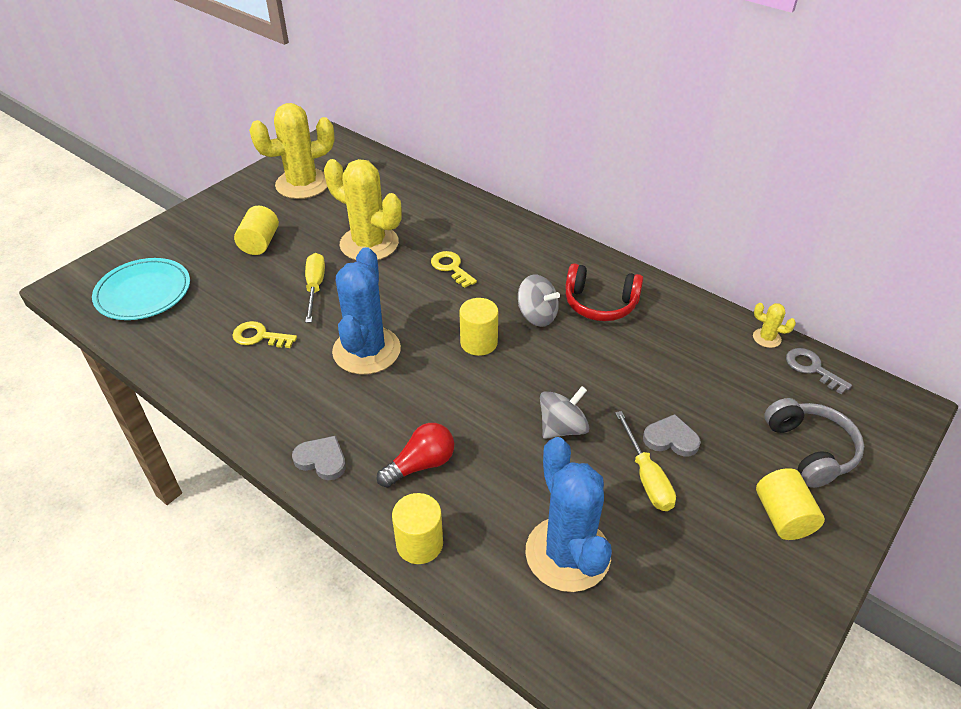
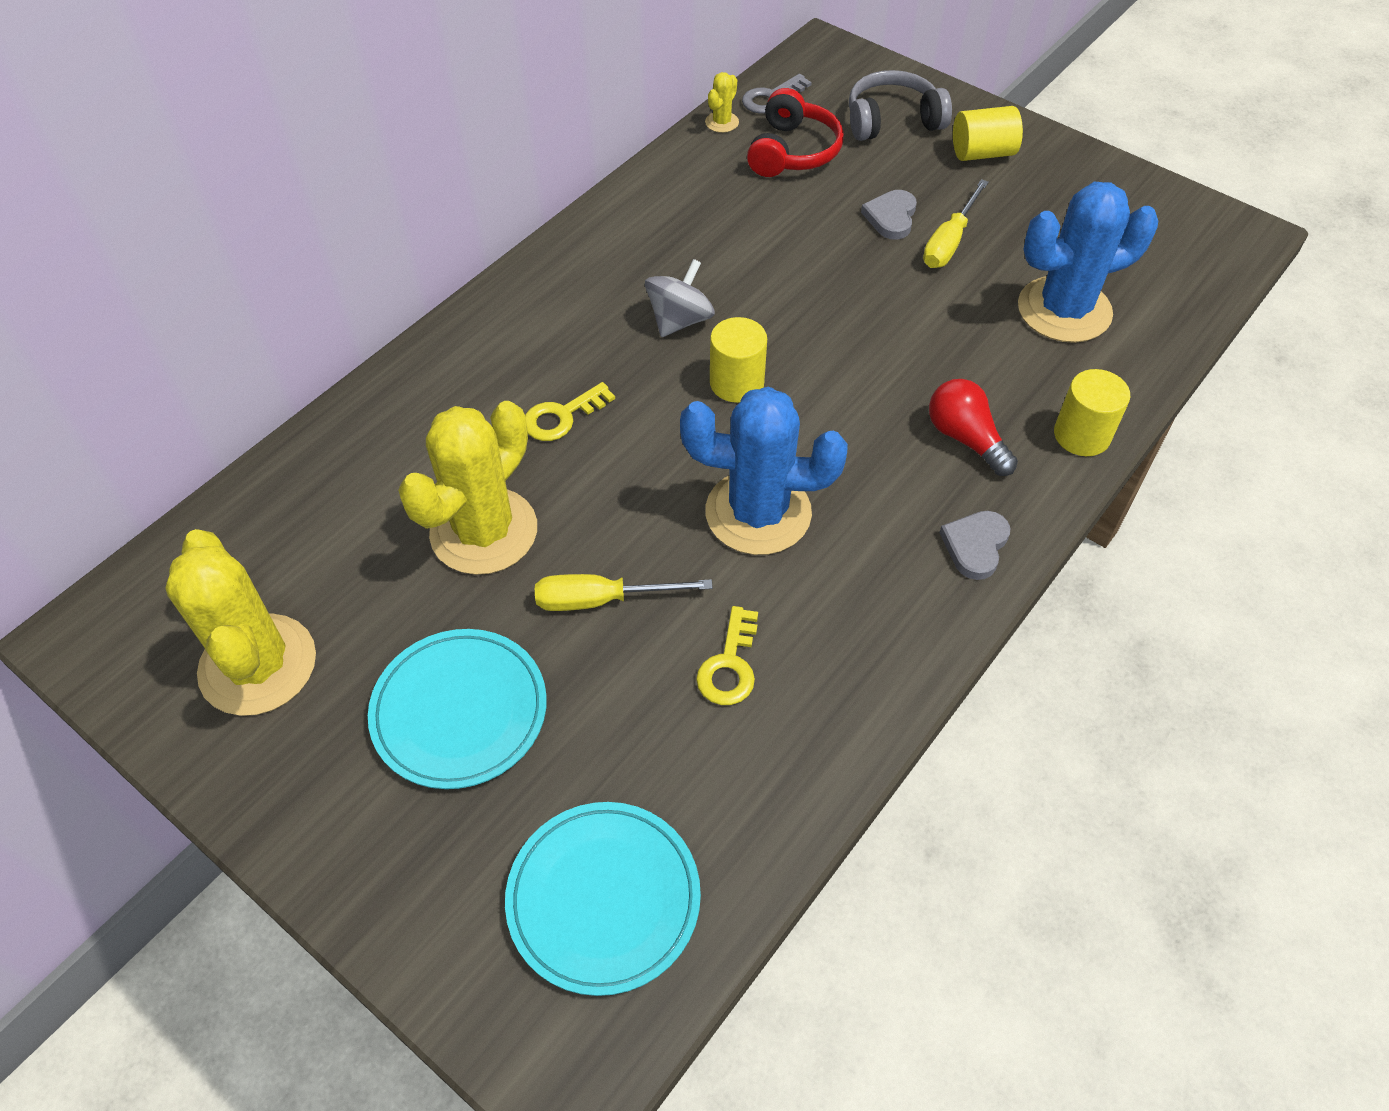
camera: 90 degrees left, 10 degrees up
(260, 243) = (459, 711): yellow cylinder -> turquoise plate
(562, 428) = (886, 305): grey spinning top -> none
(600, 303) = (655, 256): red headphones -> red headphones (792, 152)
(646, 477) = (949, 242): yellow screwdriver -> yellow screwdriver turned 135 degrees clockwise

